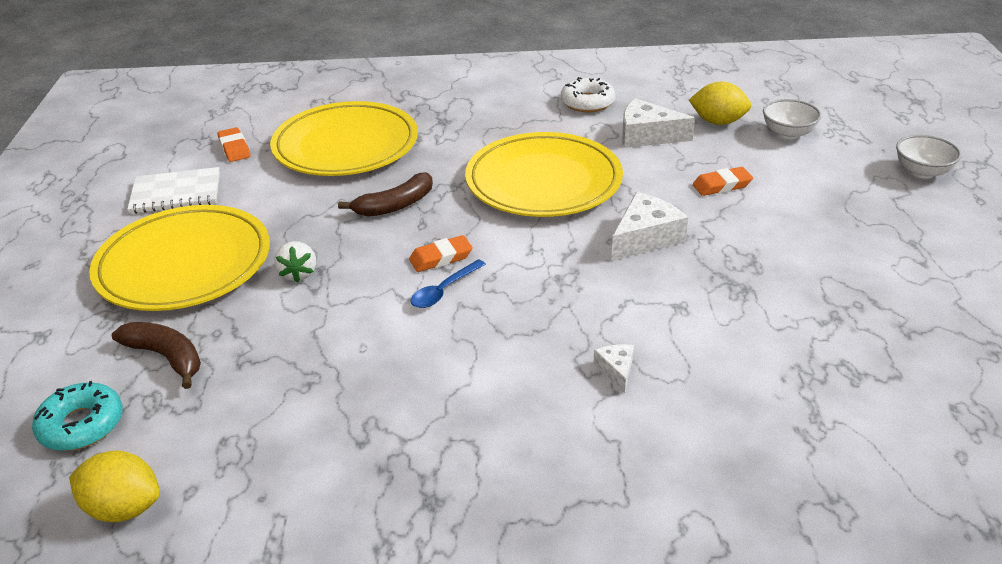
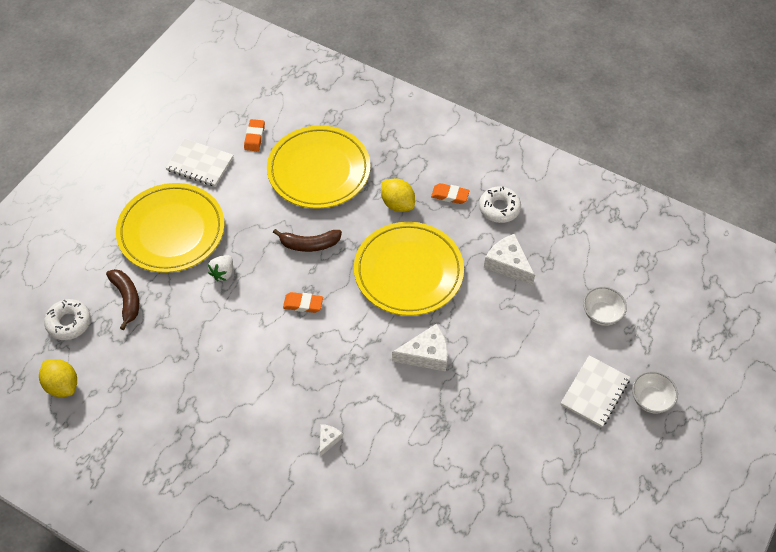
camera: 30 degrees right, 20 degrees up
(81, 425) = (69, 323): turquoise donut -> white donut
(443, 291) = (286, 331): blue spoon -> none
(718, 122) = (566, 276): yellow lemon -> yellow lemon (397, 204)
(722, 185) = (511, 337): orange eraser -> orange eraser (450, 195)
(862, 189) = (595, 392): none -> white notebook

